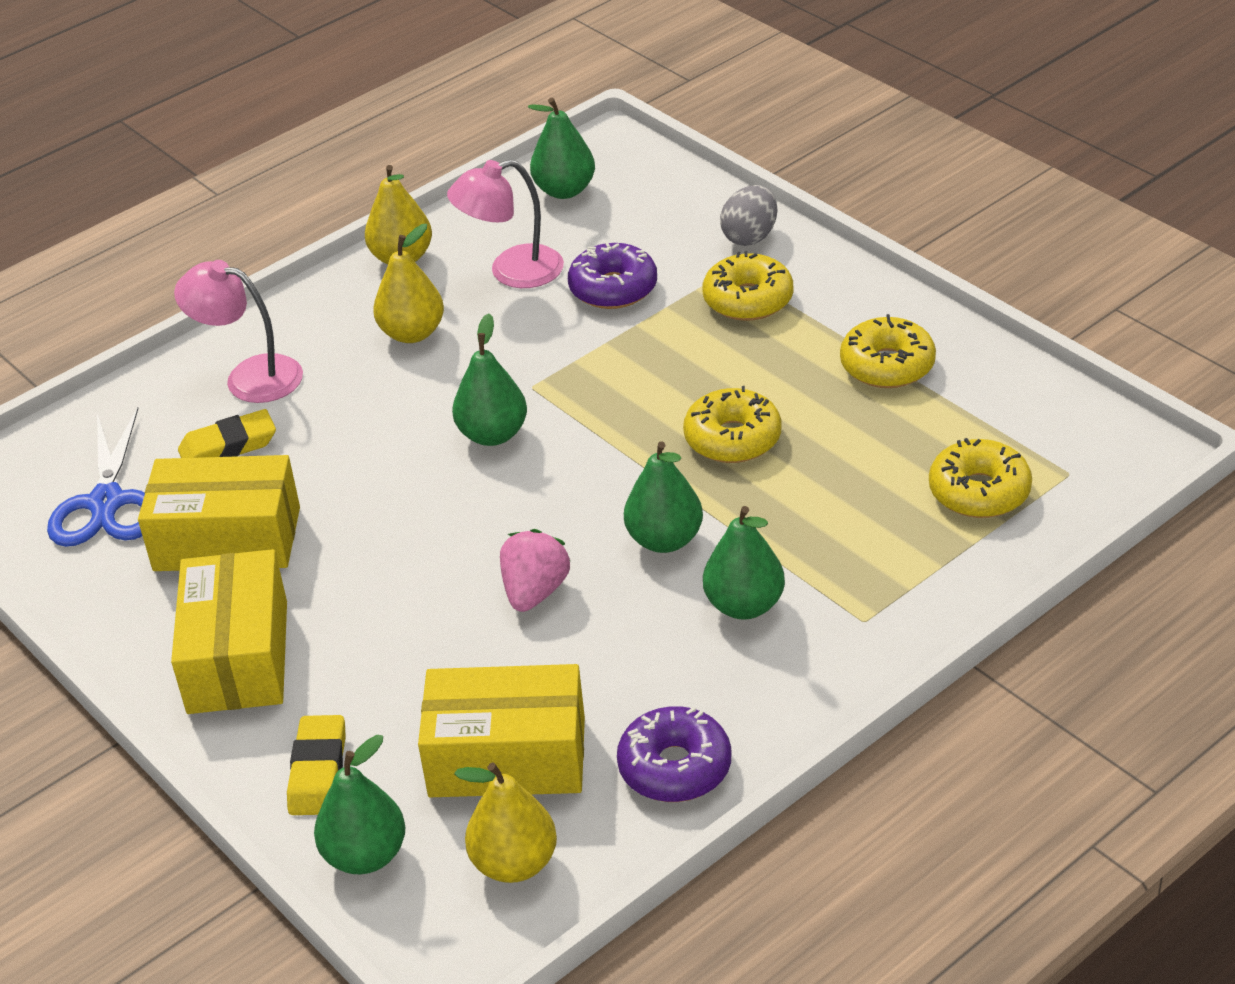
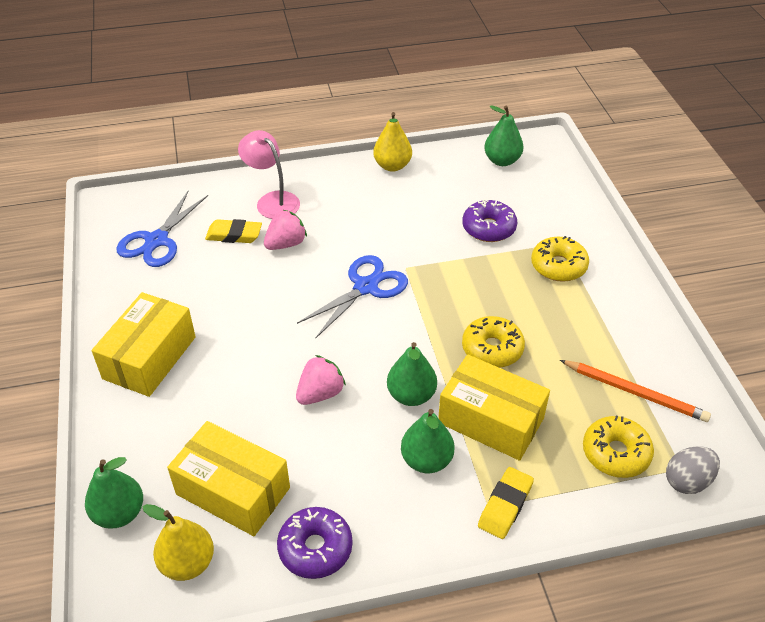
camera: 25 degrees right, 5 degrees up
(227, 539) = (195, 287): yellow box -> yellow box (491, 420)
(318, 771) = (136, 447): yellow eraser -> yellow eraser (505, 505)
(322, 426) = (286, 244): none -> pink strawberry
(412, 333) = (367, 210): yellow pear -> none
(493, 434) = (366, 287): green pear -> blue scissors
(512, 271) = (442, 196): pink lamp -> none
(750, 237) = (585, 228): grey egg -> grey egg (687, 481)
(887, 365) = (613, 342): yellow donut -> none
(956, 412) = (635, 392): none -> orange pencil

